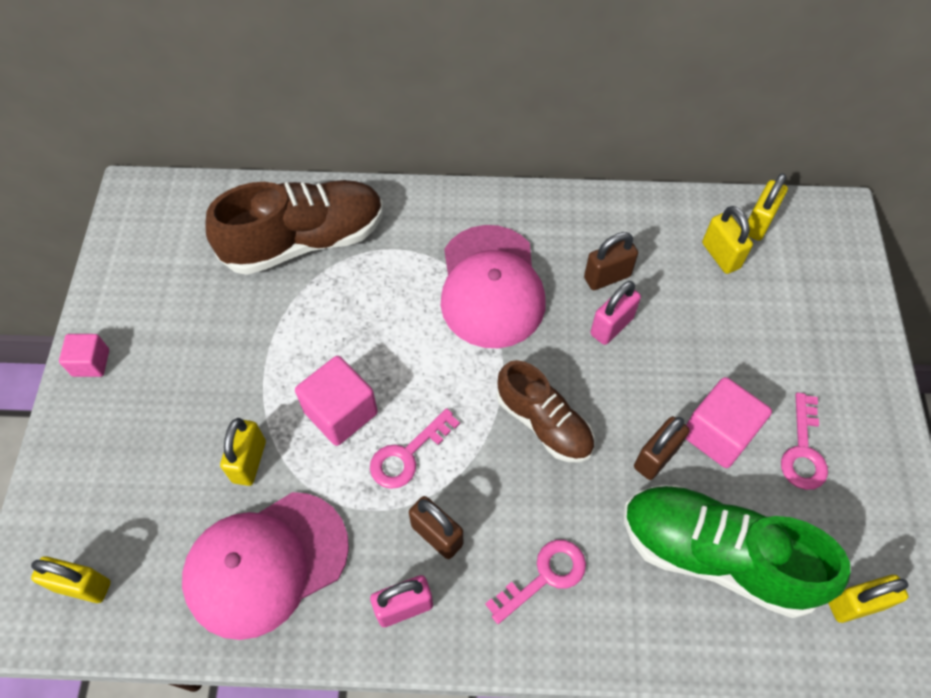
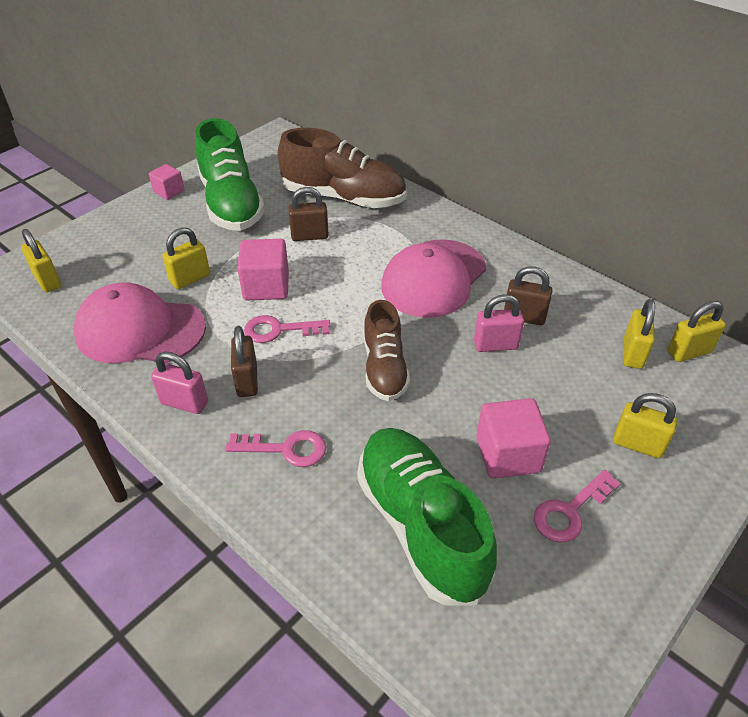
camera: 40 degrees right, 15 degrees down
(187, 331) = (231, 204): none -> green shoe
(656, 457) = (442, 437): brown padlock -> brown padlock (309, 236)
(855, 604) = (502, 643): yellow padlock -> yellow padlock (637, 444)

